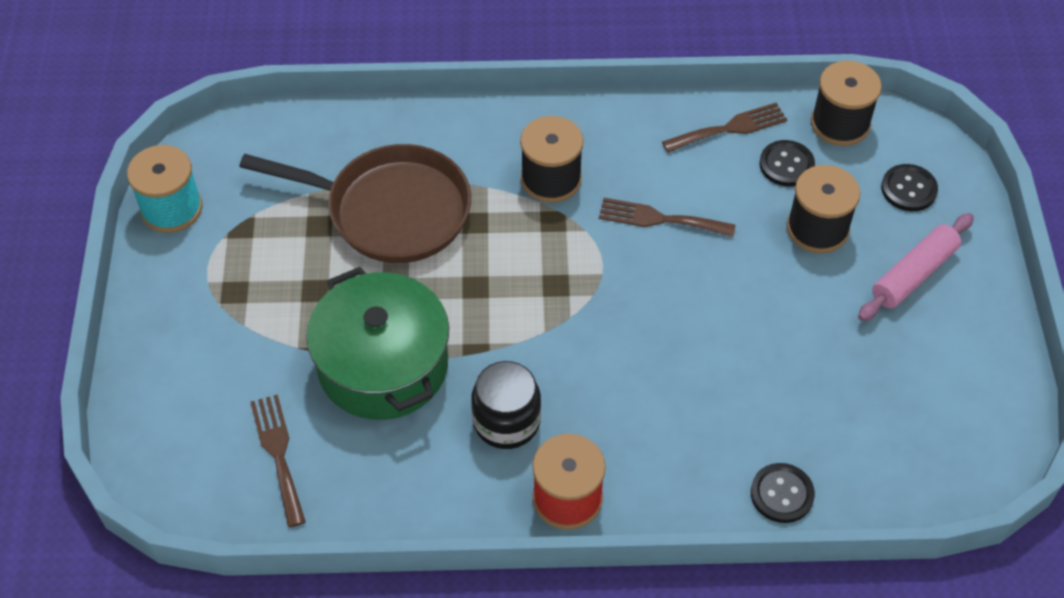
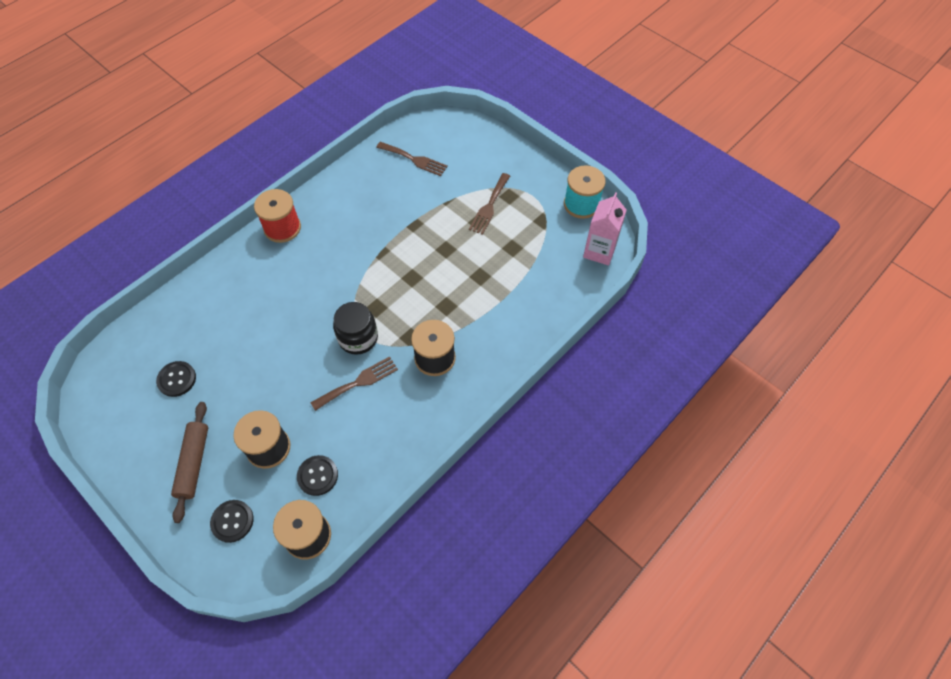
camera: 135 degrees right, 5 degrees up
(234, 143) = (599, 251): none -> pink carton
(383, 365) = (413, 217): green pot -> none
(389, 210) = (491, 279): brown pan -> none
(506, 421) = (337, 236): black jar -> black jar (358, 338)
(730, 128) = (370, 473): brown fork -> brown fork (489, 206)
(782, 494) = (188, 297): black button -> black button (177, 379)
(913, 274) = (194, 463): pink rolling pin -> brown rolling pin

